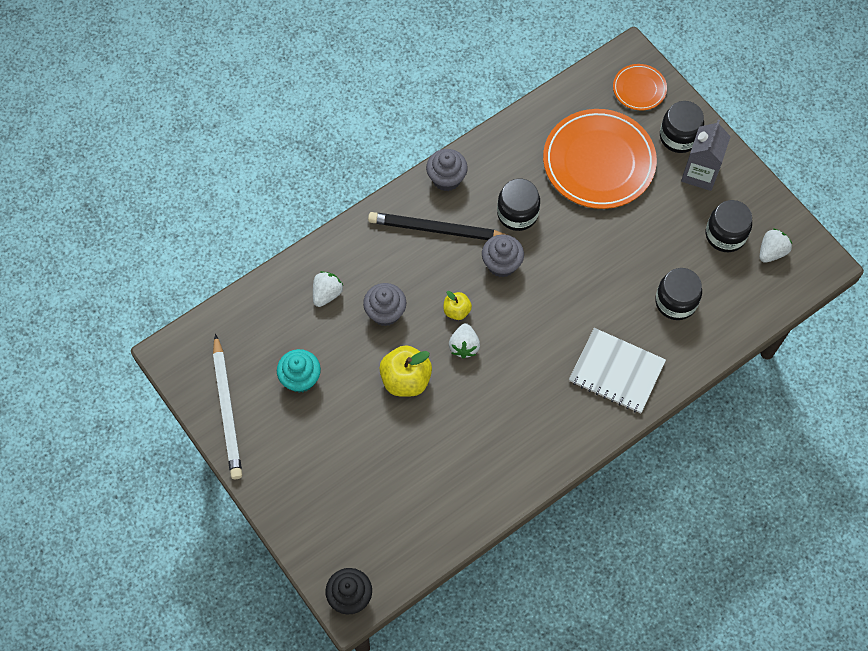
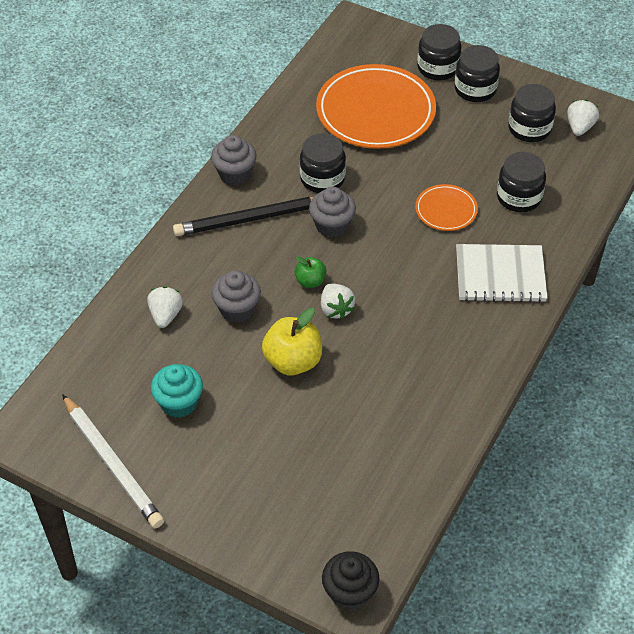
camera: 25 degrees left, 15 degrees down
(457, 311) = (310, 281): yellow apple -> green apple
(639, 89) = (378, 44): orange plate -> orange plate (446, 210)
(700, 173) = (475, 89): grey carton -> black jar

